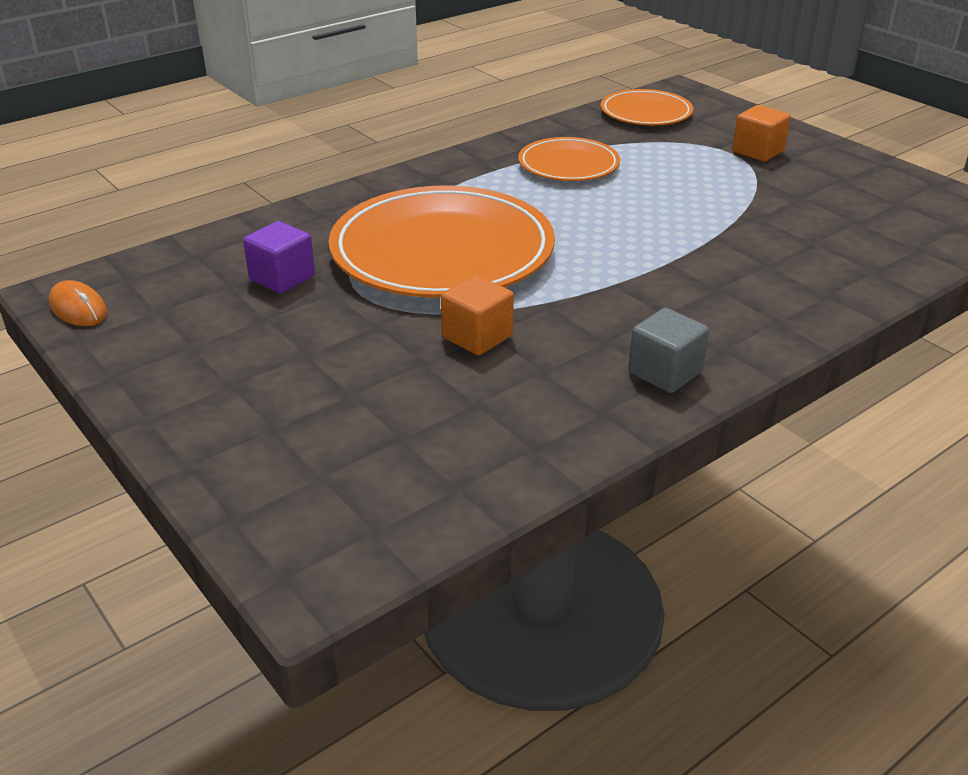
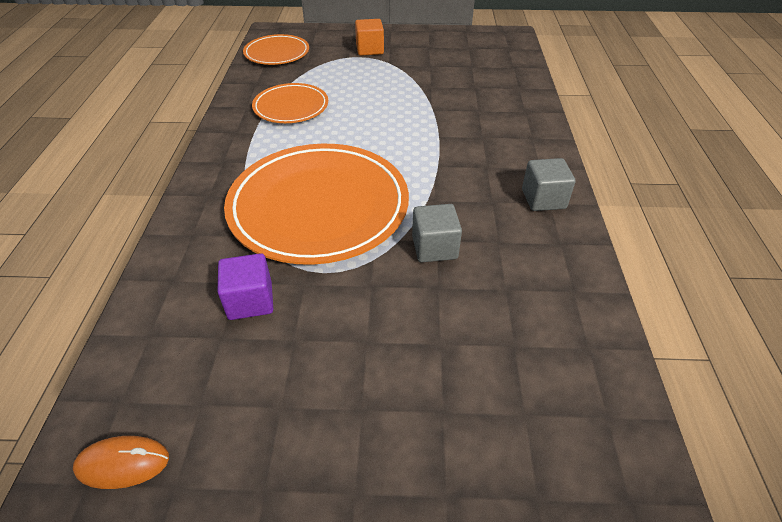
camera: 50 degrees left, 10 degrees up
(477, 337) = (434, 247): orange cube -> grey cube

